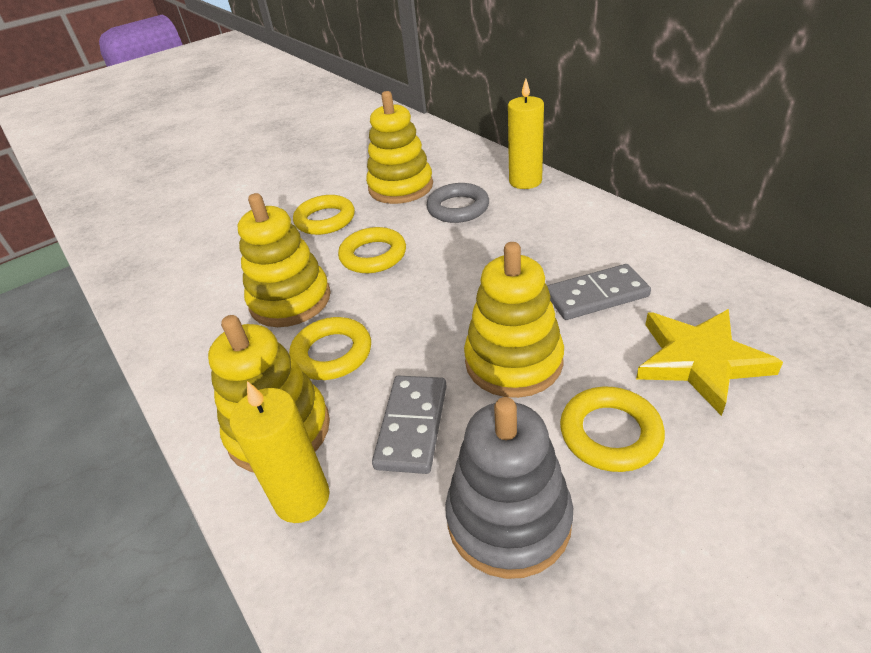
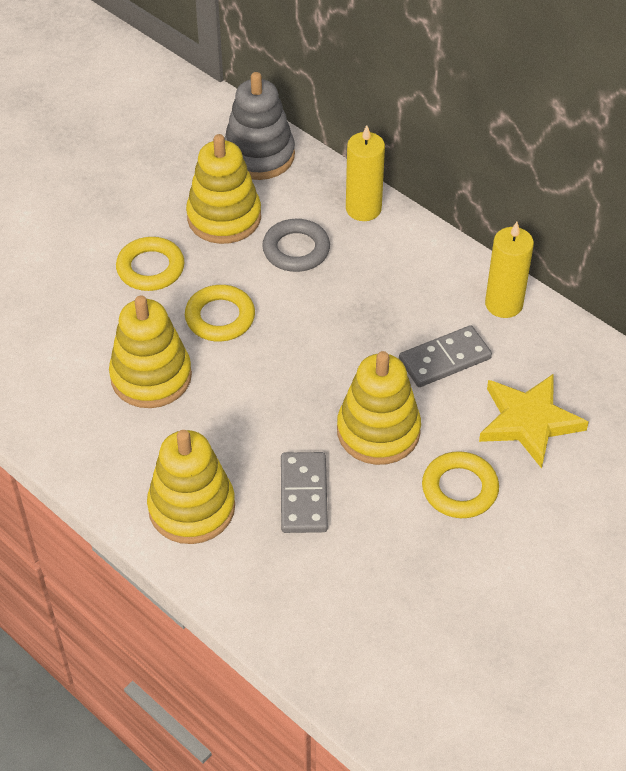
camera: 15 degrees left, 10 degrees up
(302, 498) = (231, 559): yellow candle -> yellow candle (503, 304)
(332, 353) = (214, 433): yellow ring -> none
(508, 519) = (390, 558): grey stacking toy -> grey stacking toy (259, 155)

